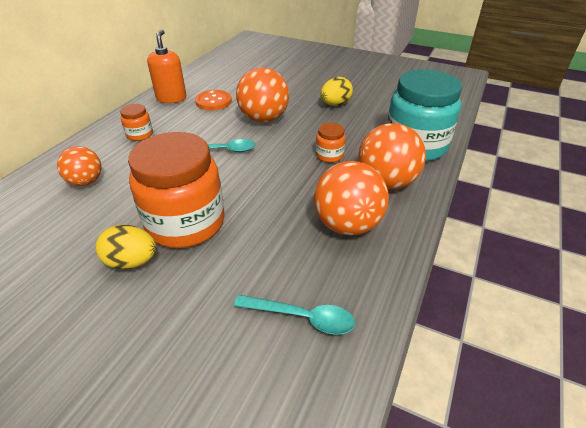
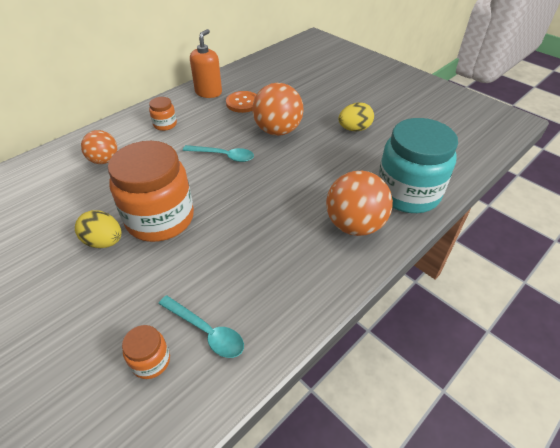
camera: 20 degrees right, 5 degrees up
(329, 155) = (317, 183): orange jar -> orange jar (151, 361)
(347, 225) = (292, 258): orange ball -> none

